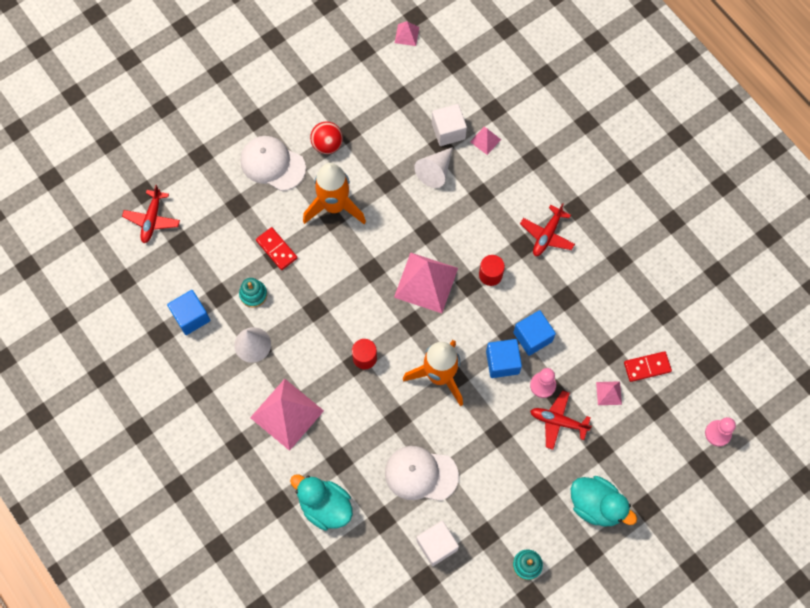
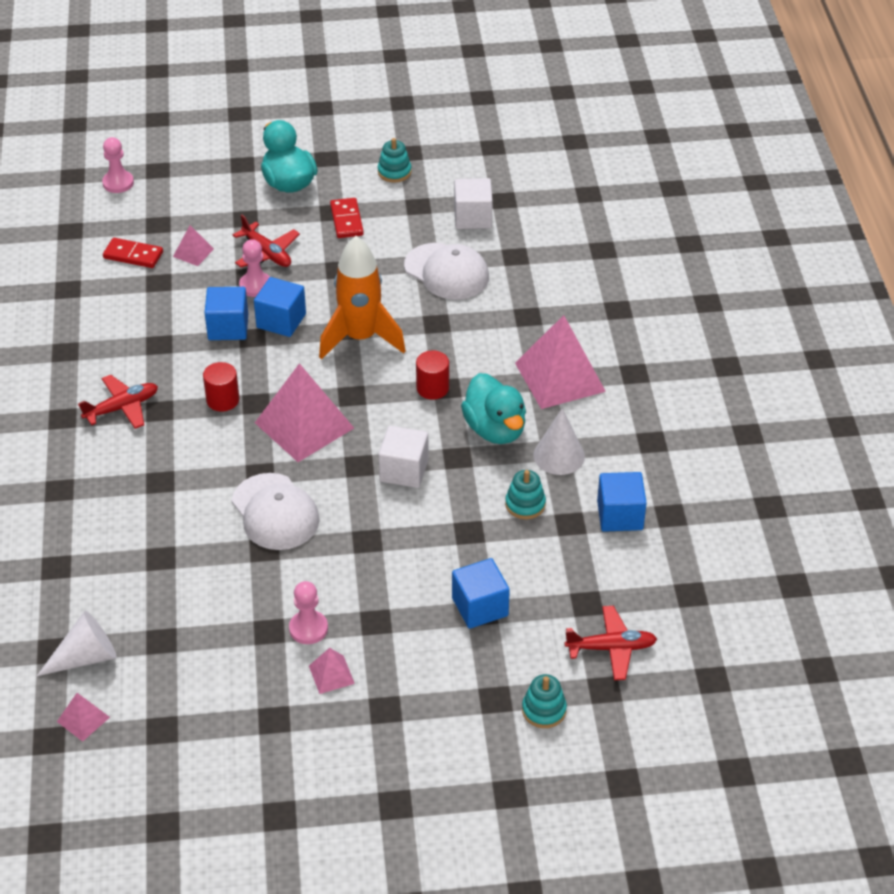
camera: 150 degrees left, 25 degrees down
(152, 219) = (611, 648): red plane -> red plane turned 45 degrees clockwise
(170, 162) = (544, 710): none -> turquoise stacking toy
(240, 208) = (480, 607): none -> blue cube
(272, 164) = (400, 639): white cap -> white cap (275, 512)
(276, 249) = (463, 538): red domino -> red domino (346, 220)
(325, 506) = (569, 288): turquoise duck -> turquoise duck (495, 429)
(327, 144) = (308, 628): red ball -> pink pawn
(334, 206) = (353, 552): orange rocket -> none
(435, 171) = (193, 532): white cone -> white cone (86, 657)
(448, 131) = (136, 569): white cube -> white cube (404, 470)
(485, 140) = (100, 536): pink pyramid -> pink pyramid (331, 674)

